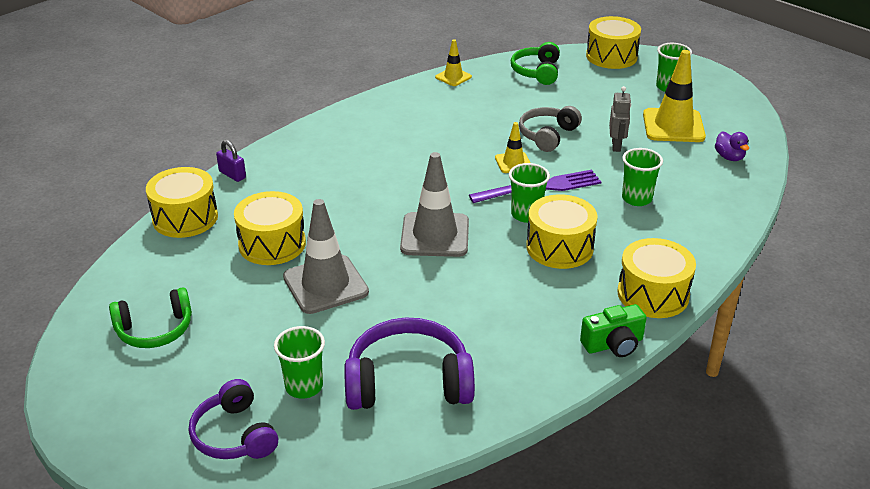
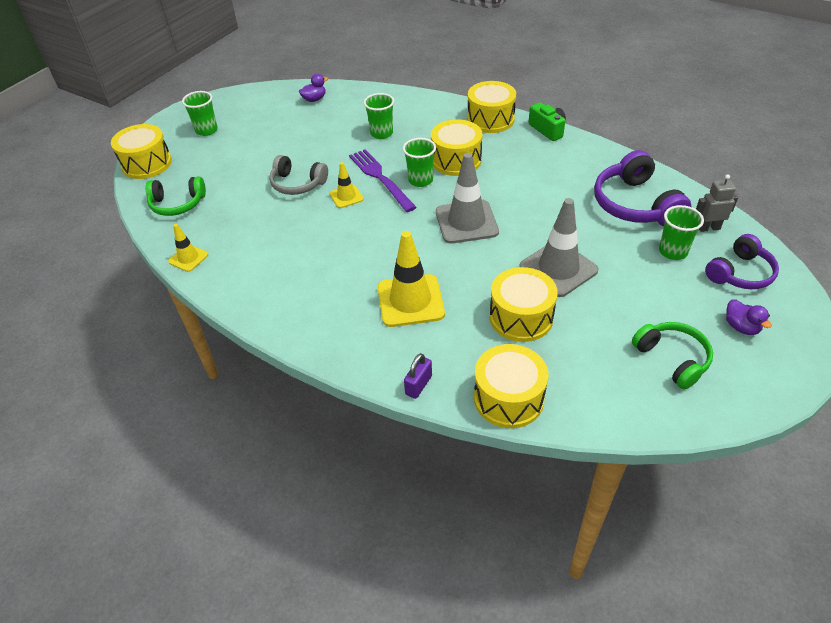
camera: 100 degrees left, 10 degrees up
(157, 399) = (741, 327): none -> purple duck
(616, 146) = (308, 148): grey robot -> grey robot (708, 228)
(673, 126) = (272, 124): yellow traffic cone -> yellow traffic cone (410, 301)

